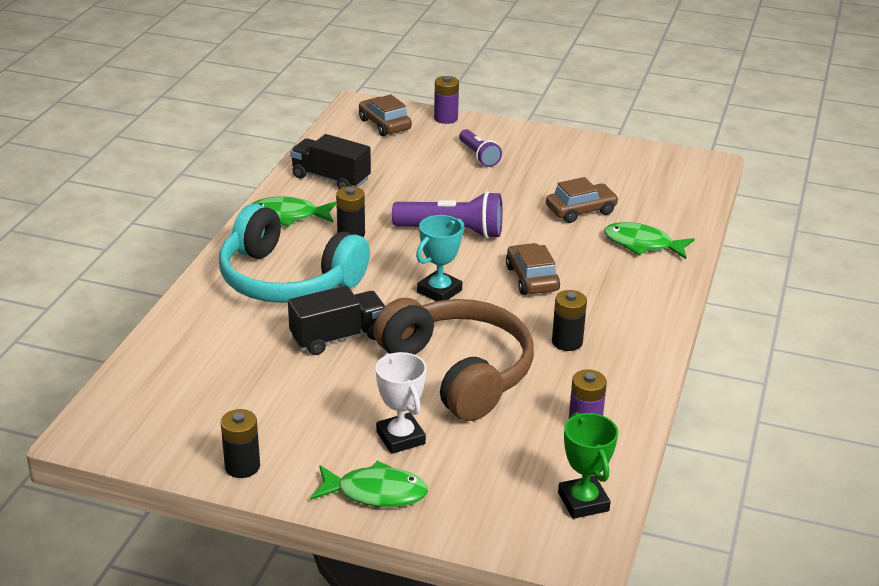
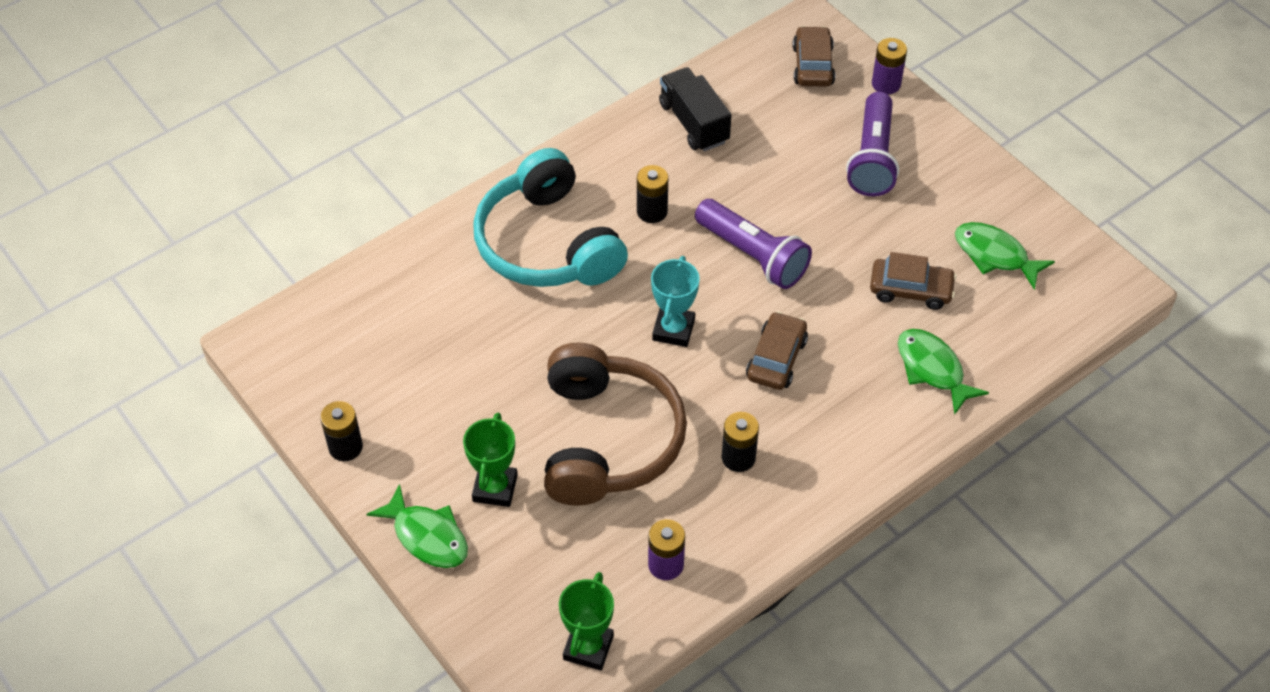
camera: 35 degrees right, 20 degrees up
(288, 216) = (612, 157): green fish -> green fish (995, 255)
(338, 337) = (535, 341): black truck -> none
(400, 438) = (495, 488): white trophy -> green trophy
(439, 291) = (673, 330): turquoise trophy -> turquoise trophy turned 60 degrees counterclockwise
(478, 156) = (872, 158): purple flashlight -> purple flashlight, size x1.64

